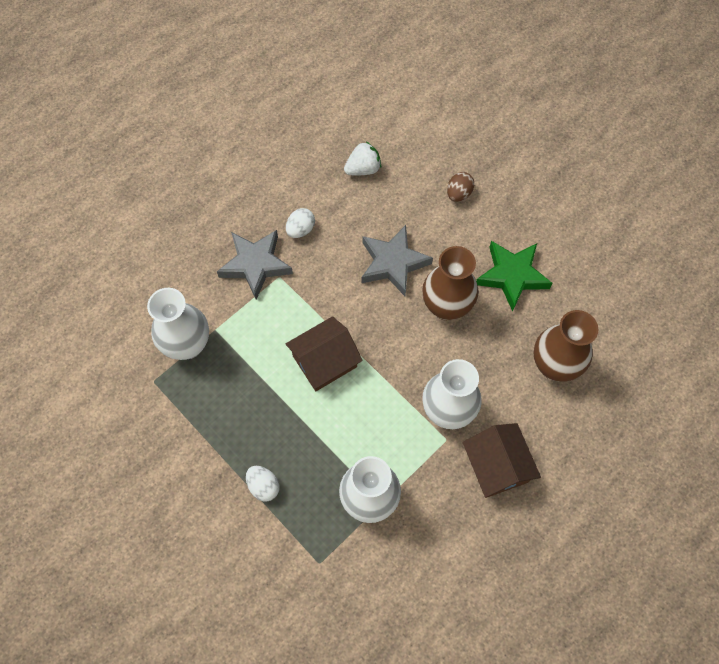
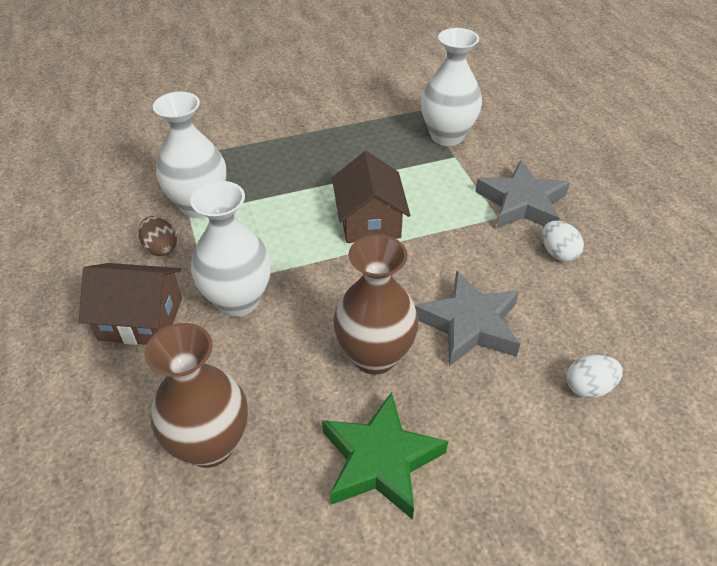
camera: 115 degrees right, 20 degrees down
(263, 486) = (271, 146): white egg -> white egg (588, 387)
(363, 169) = (644, 348): white strawberry -> none
(458, 194) = (563, 454): brown egg -> brown egg (161, 248)

